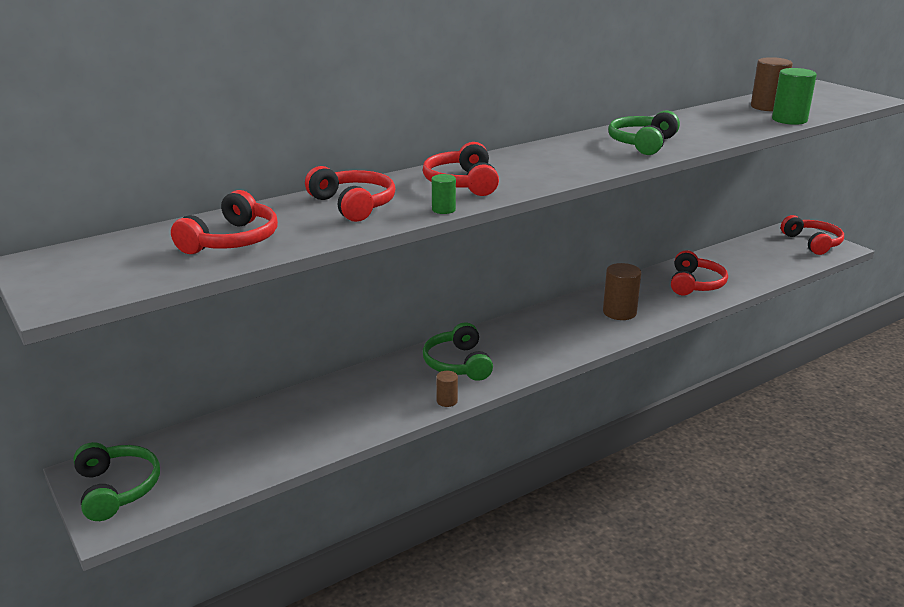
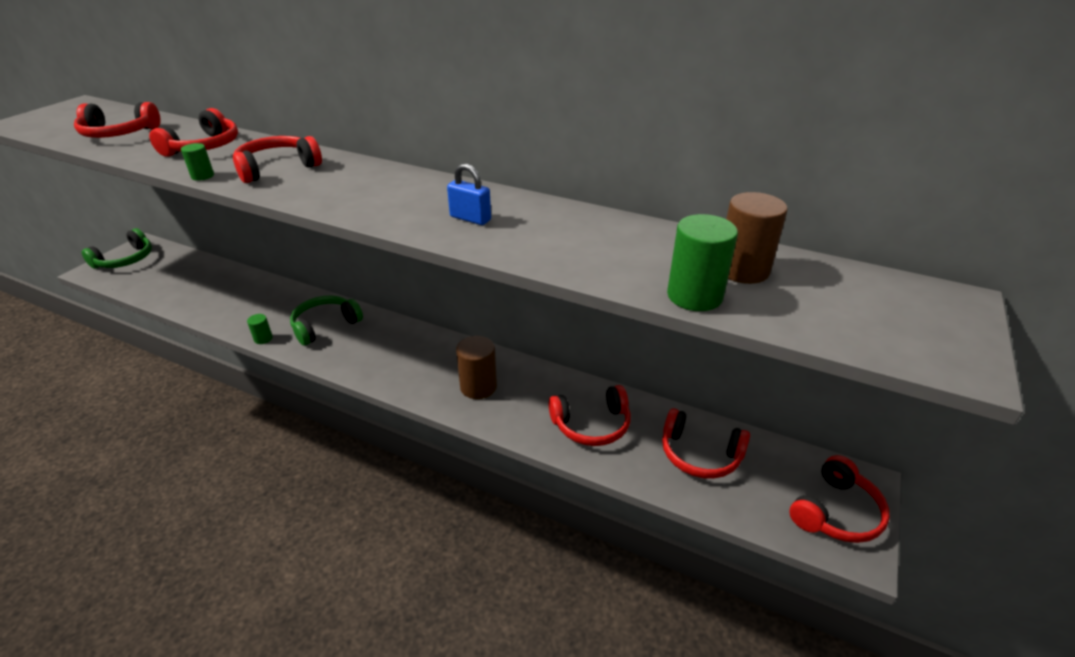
camera: 60 degrees right, 10 degrees up
(447, 401) = (263, 339): brown cylinder -> green cylinder
(642, 143) = (470, 218): green headphones -> blue padlock
(746, 261) = (699, 454): none -> red headphones

